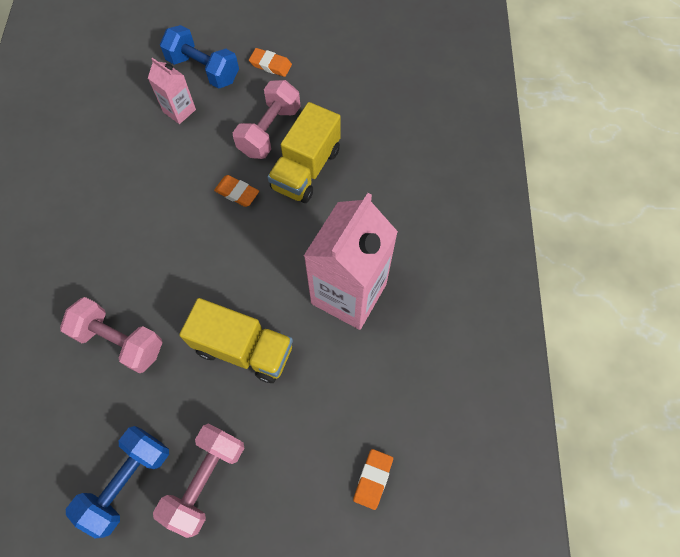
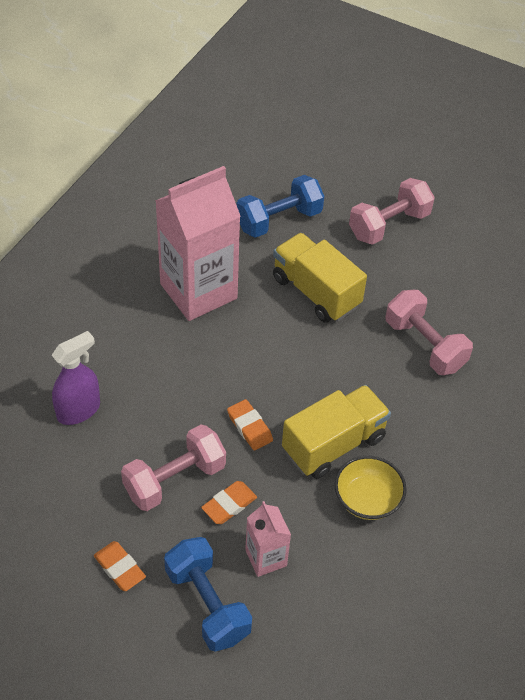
camera: 155 degrees left, 15 degrees down
(123, 180) = (367, 499): none -> yellow bowl
(128, 481) = (450, 248): blue dumbbell -> blue dumbbell (279, 220)
(306, 169) = (162, 418): yellow truck -> yellow truck (333, 444)
(370, 146) = (79, 410): none -> purple spray bottle
(373, 479) = (263, 175): orange eraser -> orange eraser (229, 505)

